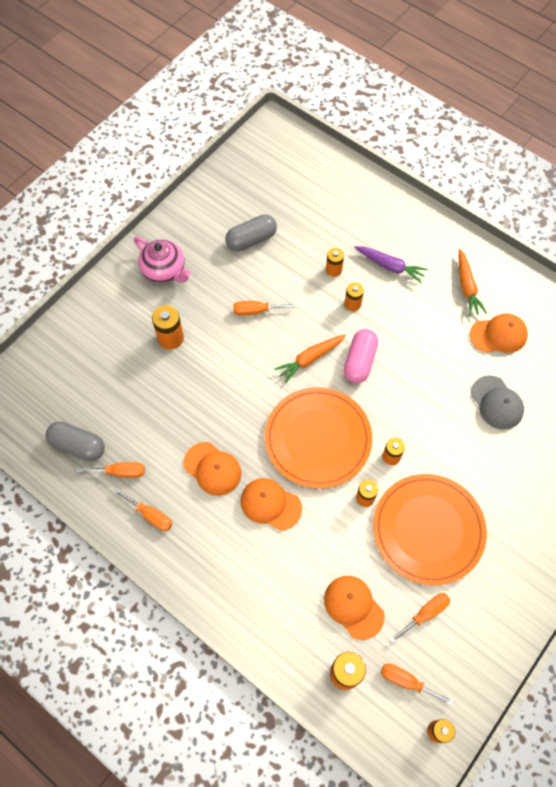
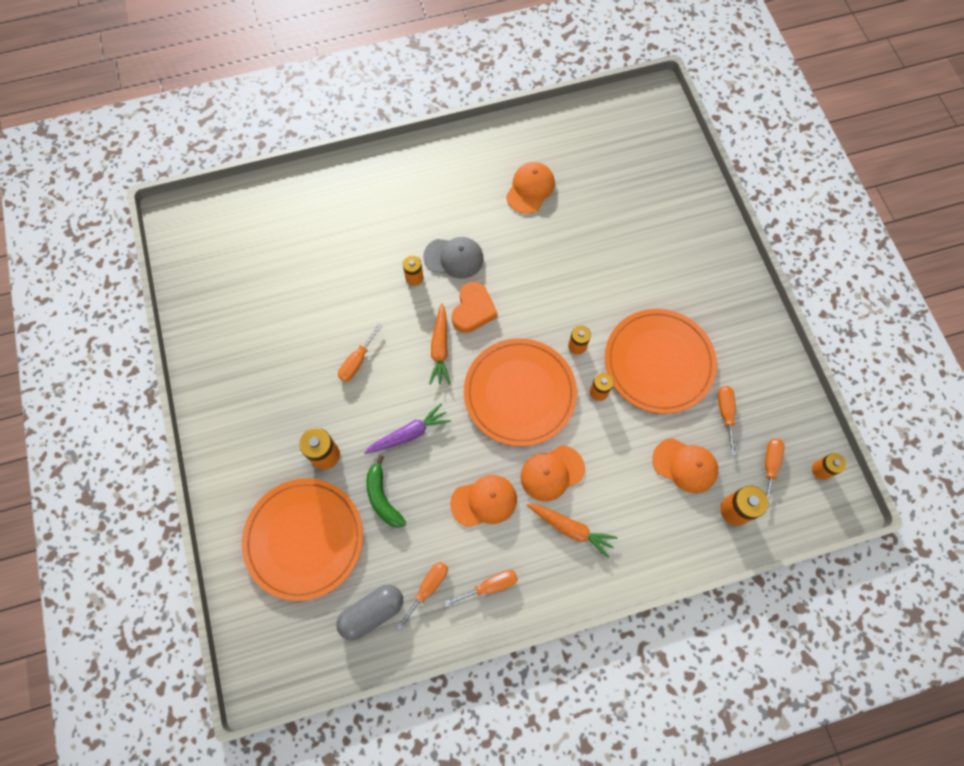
camera: 55 degrees left, 5 degrees up
(101, 366) = (304, 539): none -> orange plate
(164, 270) = (248, 415): pink teapot -> none
(166, 397) = (382, 498): none -> green banana
(251, 239) = (280, 316): grey capsule -> none
(333, 270) = (368, 269): orange battery -> none
(353, 607) = (685, 465): orange cap -> orange cap turned 150 degrees counterclockwise
(359, 361) = (473, 310): pink capsule -> orange heart
(390, 266) = (402, 223): purple carrot -> purple carrot (409, 434)
(406, 681) = (770, 466): orange screwdriver -> orange screwdriver turned 135 degrees clockwise
(467, 287) = (469, 179): orange carrot -> orange carrot (571, 528)
(496, 403) = (587, 234): grey cap -> grey cap (454, 258)

